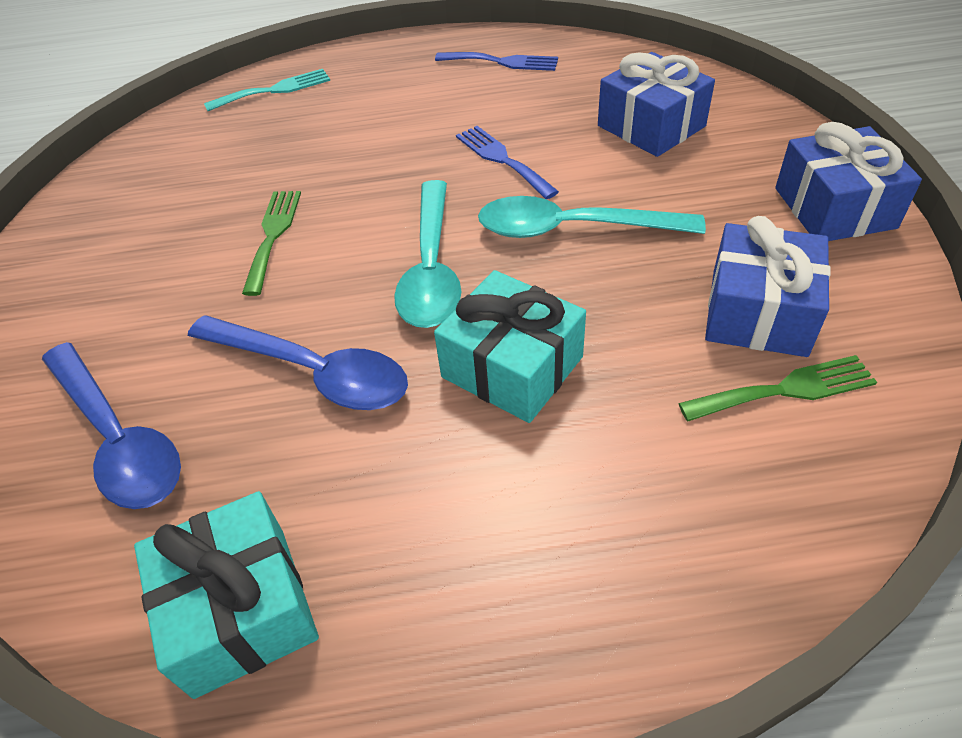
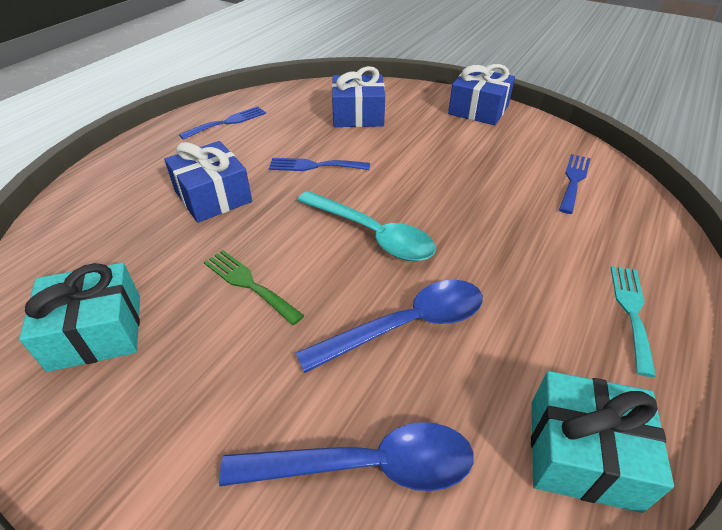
camera: 55 degrees left, 5 degrees down
(274, 90) = (85, 210): turquoise fork -> turquoise fork (631, 311)
(512, 367) = (483, 246): turquoise gift -> turquoise gift (96, 332)
(572, 229) = (403, 175): turquoise spoon -> none
(758, 312) = (521, 161): blue gift -> blue gift (213, 196)
(785, 390) = (574, 180): green fork -> blue fork

